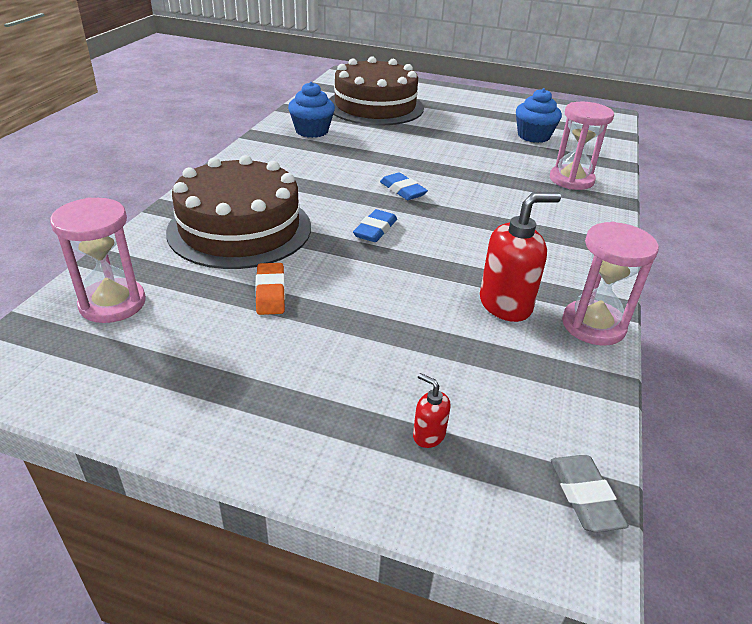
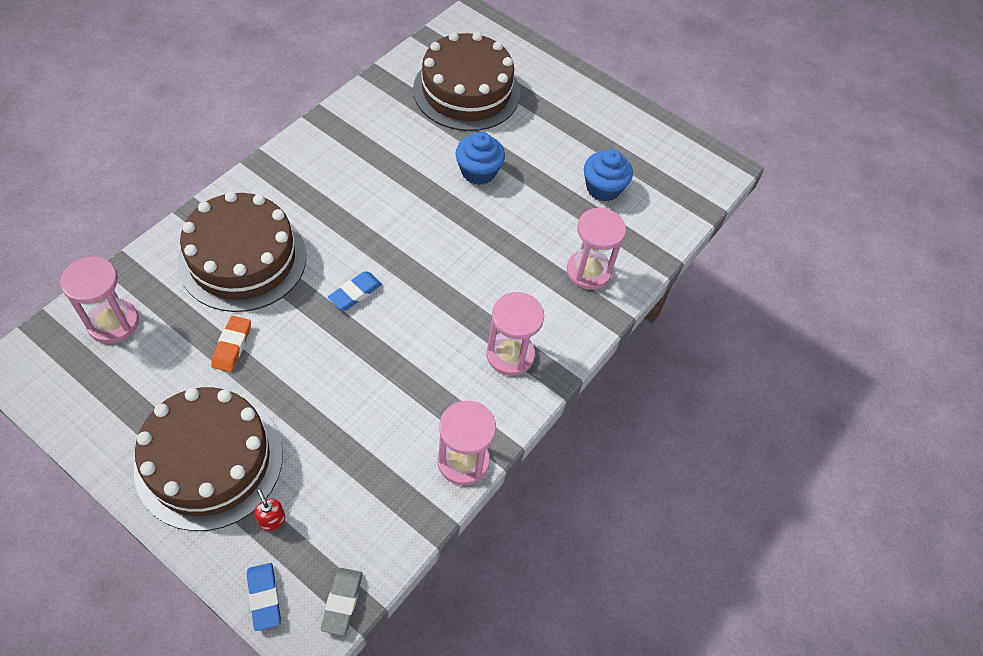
camera: 15 degrees right, 20 degrees up
(308, 398) = (209, 461): none -> brown cake
(312, 131) = (377, 123): blue cupcake -> blue cupcake (478, 171)
(402, 190) = (412, 243): blue eraser -> blue eraser (264, 597)
(505, 304) = (408, 416): red soap dispenser -> none
(559, 241) = (510, 355): none -> pink hourglass

